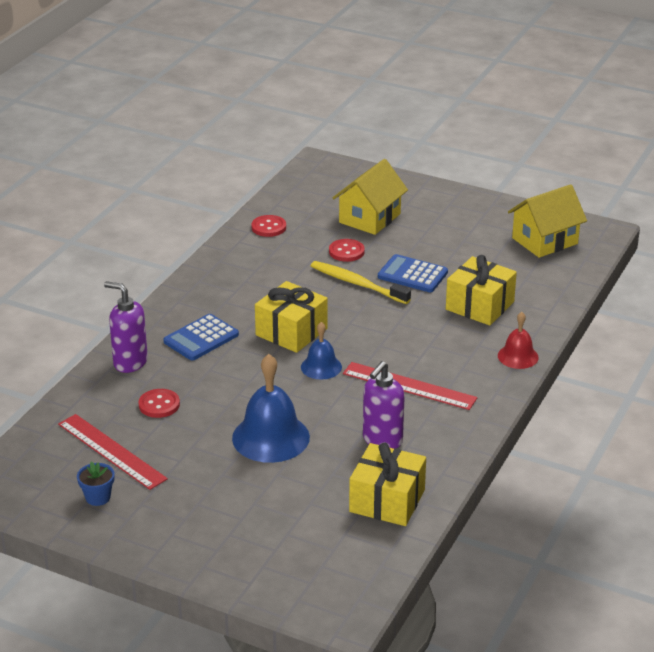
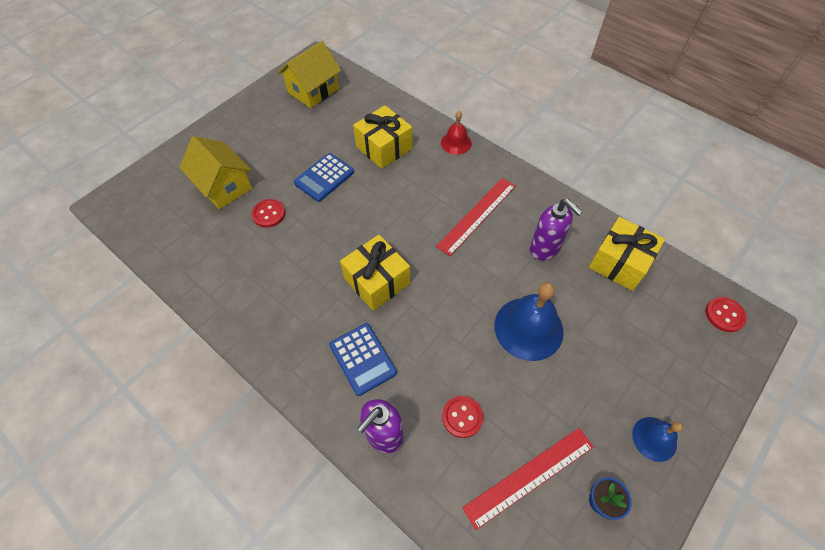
camera: 75 degrees left, 25 degrees up
(268, 227) = (197, 265): red button -> red button (724, 315)
(321, 367) = (436, 269): blue bell -> blue bell (654, 438)
(357, 284) = (322, 217): yellow toothbrush -> none
(545, 241) = (313, 90): yellow house -> yellow house turned 60 degrees clockwise

